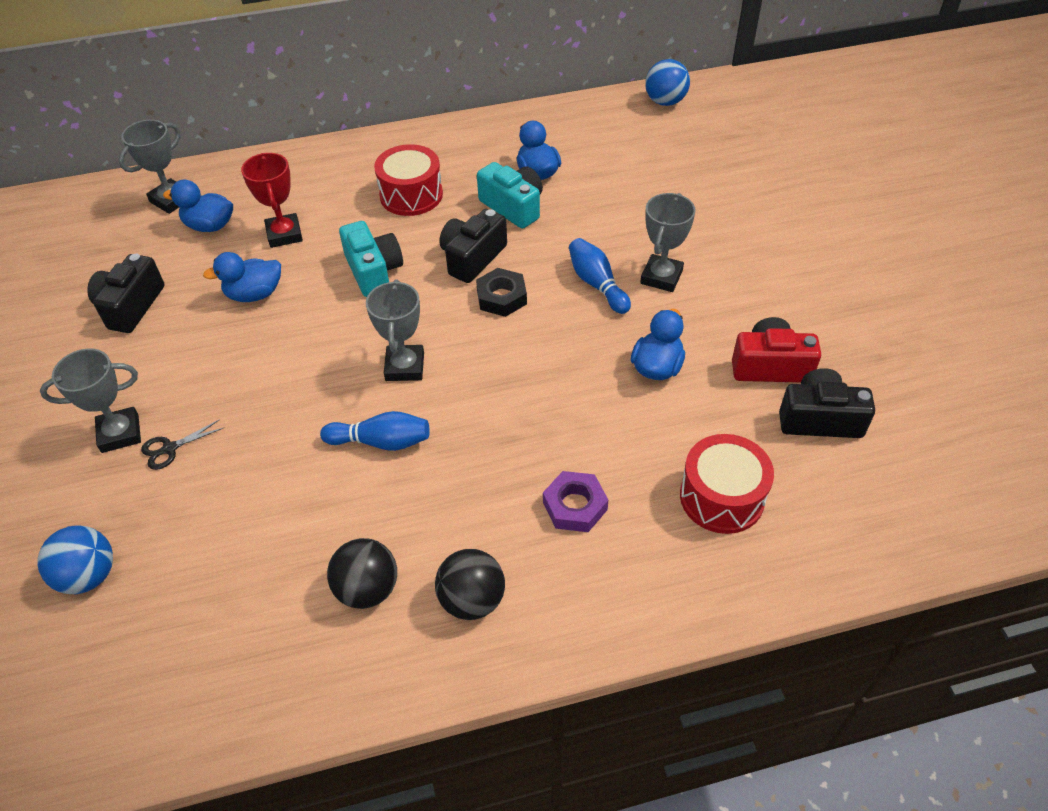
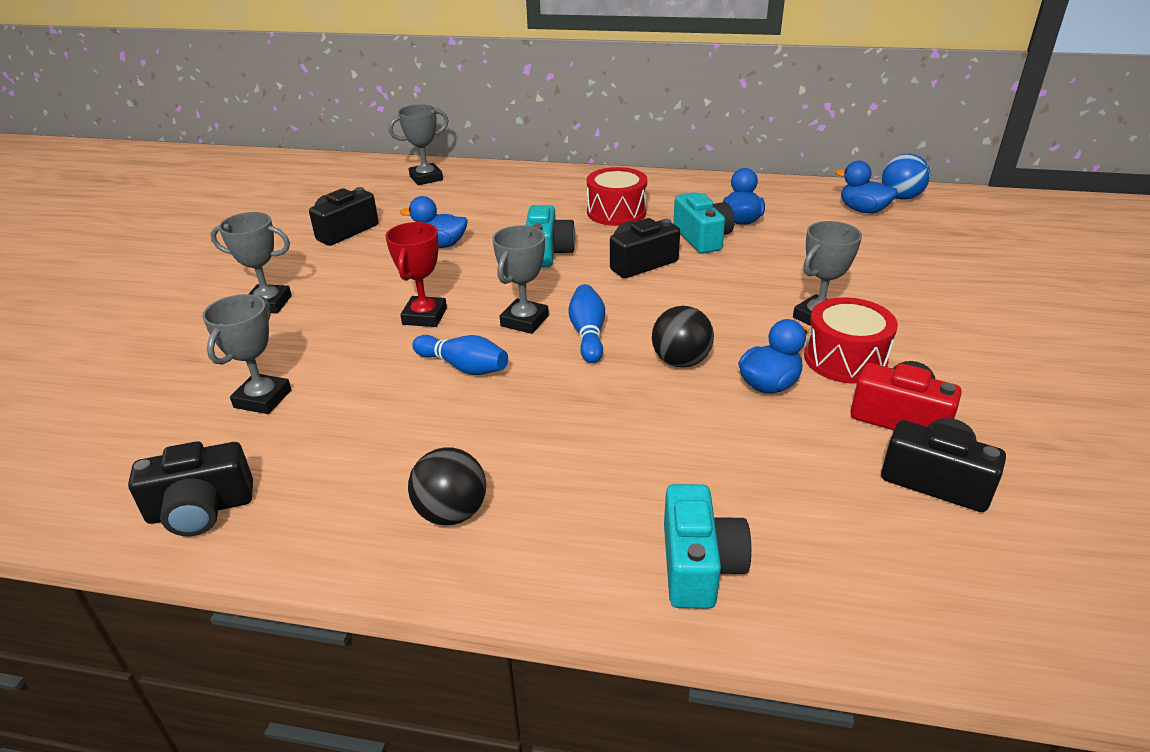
camera: 25 degrees right, 15 degrees down
(89, 575) = (165, 386): blue ball -> none
(169, 449) = (294, 323): black scissors -> none
(207, 551) = (263, 399): none -> grey trophy
(210, 226) = (441, 198): blue duck -> blue duck (863, 210)
(242, 690) = (201, 509): none -> black camera
(284, 234) = (493, 215): red trophy -> red trophy (424, 316)
(367, 589) = (365, 471): black ball -> black ball (680, 361)
(501, 297) = (648, 295): black nut -> none
(575, 506) = (608, 470): purple nut -> none
(597, 284) = (747, 307): blue bowling pin -> blue bowling pin (588, 334)
(691, 566) = (699, 565): none -> turquoise camera
(721, 497) = (774, 514): red drum -> red drum (845, 359)

